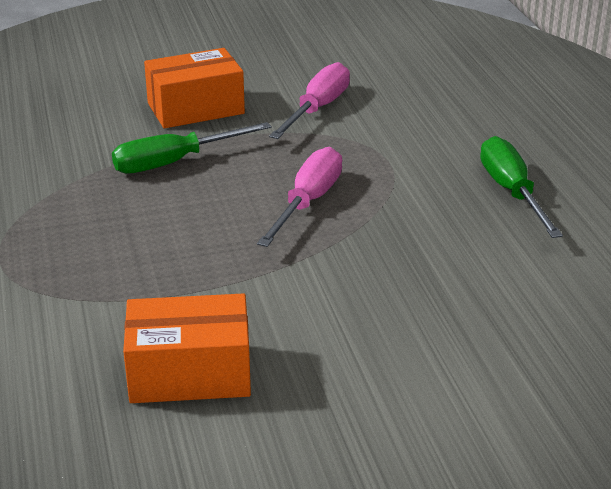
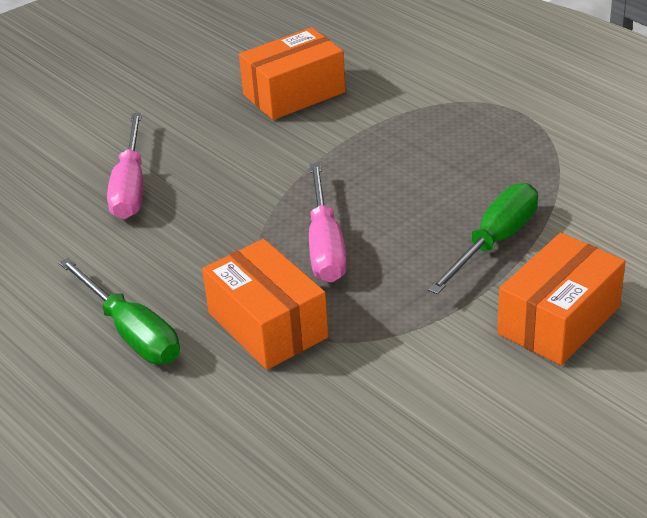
camera: 155 degrees right, 5 degrees up
(317, 109) = (422, 376): pink screwdriver -> pink screwdriver (130, 187)
(400, 165) = (267, 325): none -> orange box

